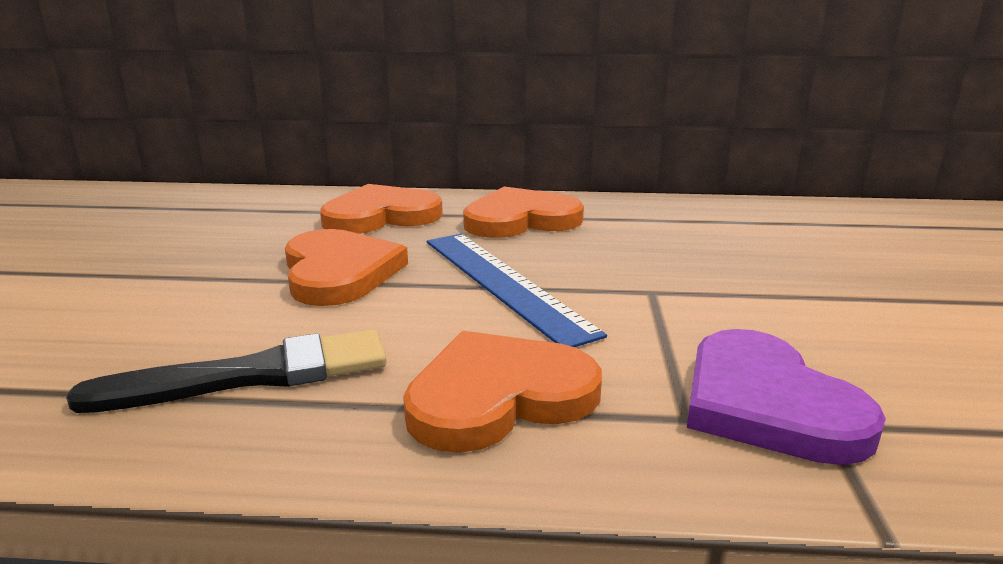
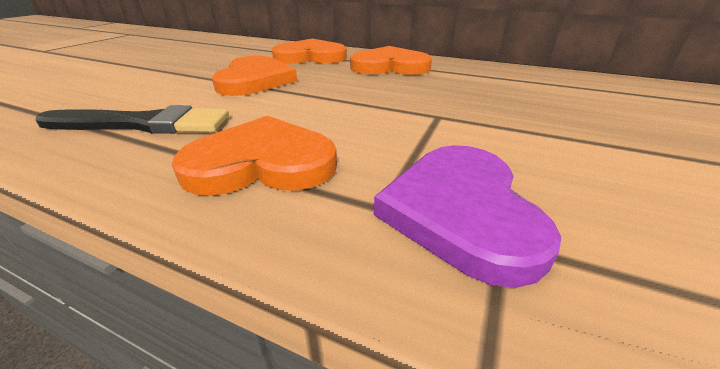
camera: 20 degrees right, 10 degrees up
(503, 284) = (341, 98): blue ruler -> none

